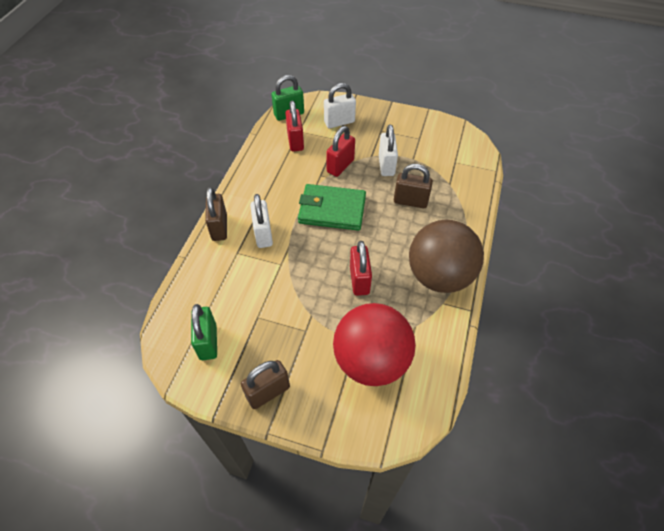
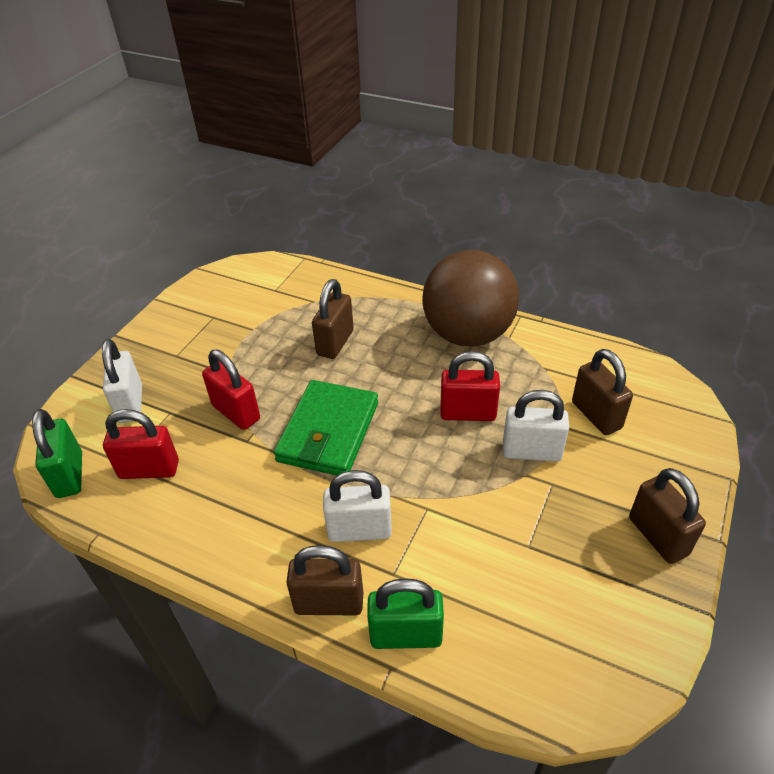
camera: 80 degrees left, 10 degrees down
(208, 342) = (578, 621): green padlock -> green padlock (406, 635)
(371, 360) = (596, 415): red ball -> brown padlock
(386, 165) = (255, 358): white padlock -> white padlock (531, 451)

